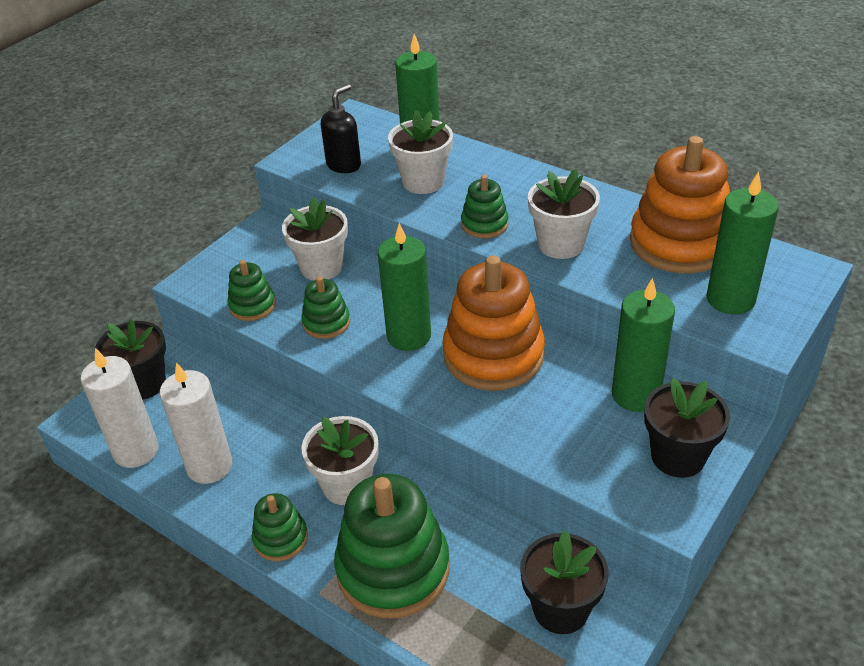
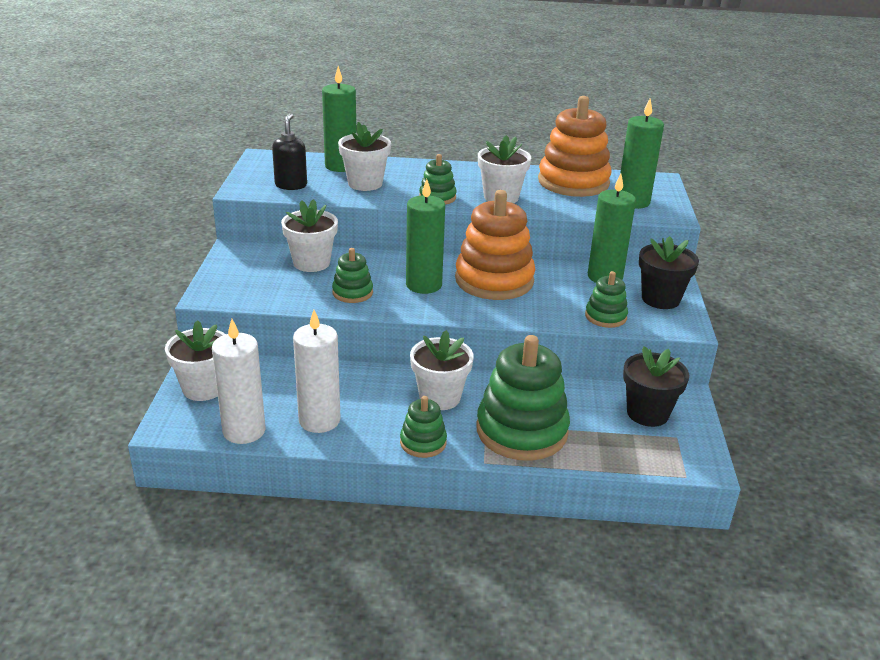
camera: 35 degrees left, 10 degrees down
(144, 384) = (203, 388): black flower pot -> white flower pot
(252, 305) = (280, 297): green stacking toy -> green stacking toy (605, 316)

